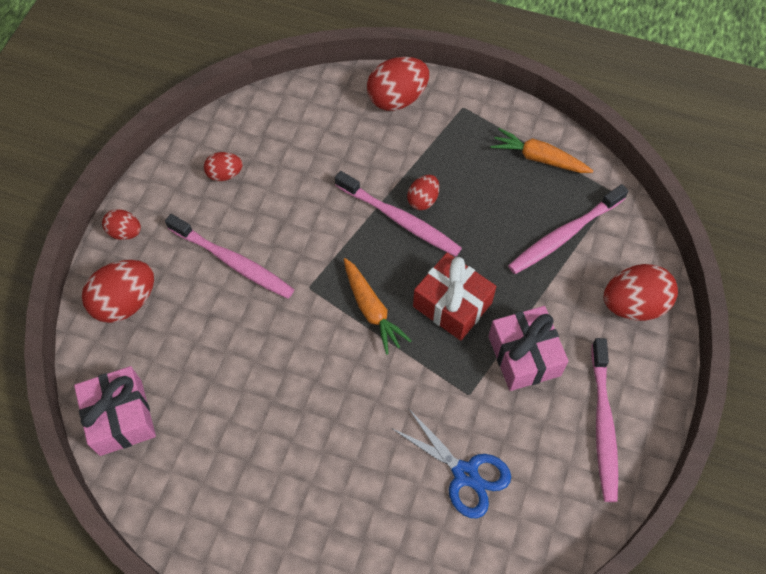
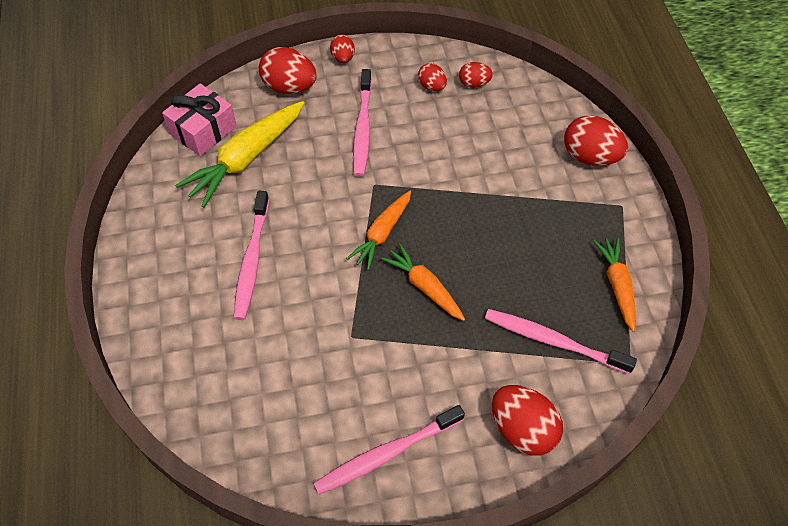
camera: 60 degrees right, 5 degrees down
(193, 391) = (246, 159): none -> yellow carrot
(400, 219) = (476, 213): pink toothbrush -> pink toothbrush (252, 260)
(423, 200) = (507, 220): red egg -> red egg (474, 83)
(452, 305) = (424, 287): red gift -> orange carrot
(465, 474) = (280, 365): blue scissors -> none
(524, 356) = (412, 362): pink gift -> none

